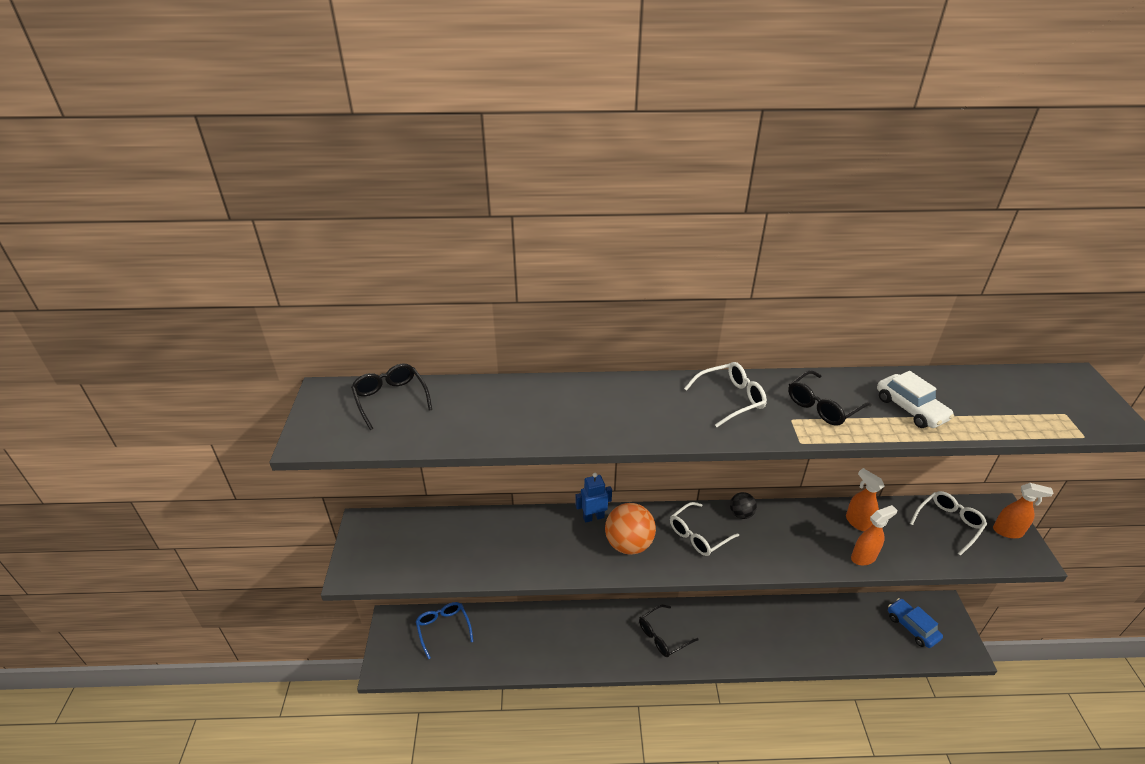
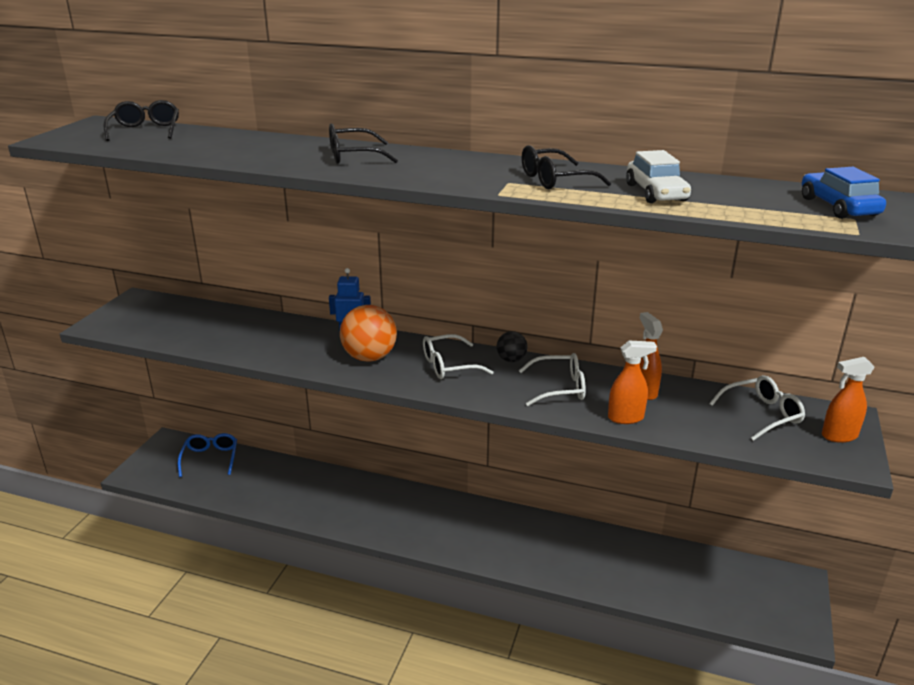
camera: 20 degrees right, 10 degrees down
(663, 636) = (427, 519): black glasses -> black glasses (354, 156)
(730, 399) = (459, 165): white glasses -> white glasses (559, 388)
(912, 627) = (740, 588): blue car -> blue car (838, 207)
(1008, 531) = (839, 436): orange spray bottle -> orange spray bottle turned 135 degrees clockwise

